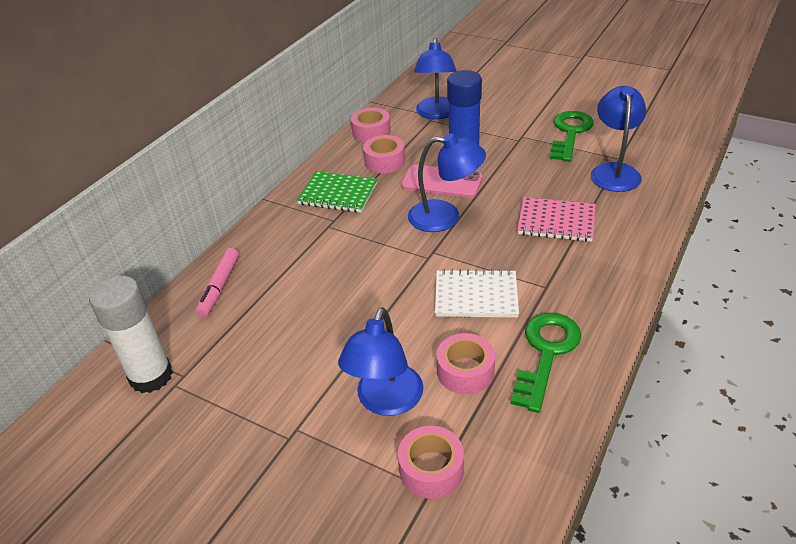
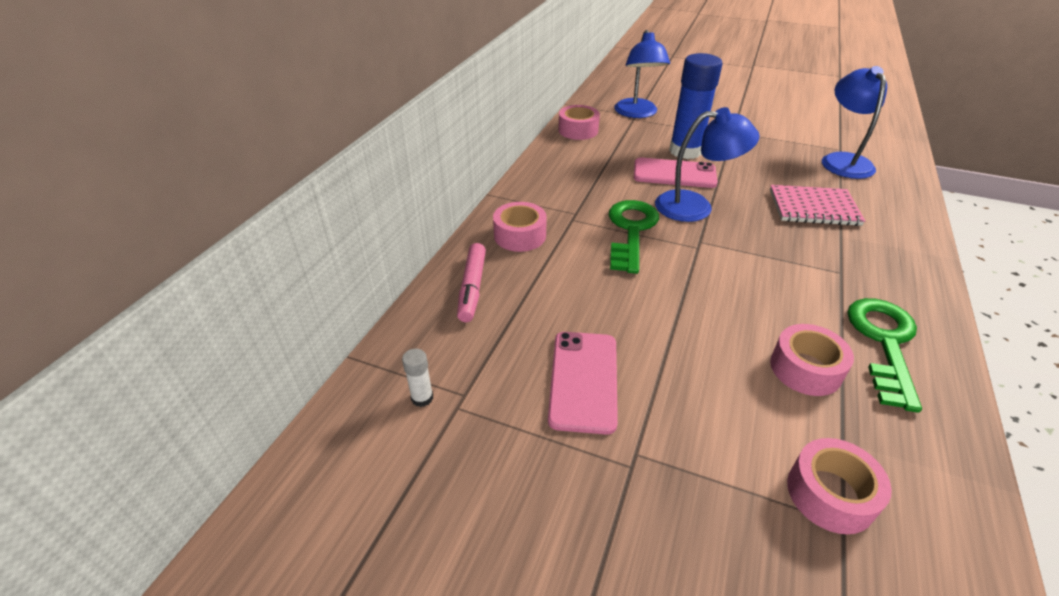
camera: 10 degrees left, 0 degrees up
(151, 376) = (422, 398): white glue stick -> white glue stick, size x0.41
(279, 370) = (584, 380): none -> pink phone
(338, 194) = (569, 188): green notebook -> none
(384, 161) = (605, 156): pink tape -> pink tape (520, 235)
(385, 401) = (731, 411): blue lamp -> none
(476, 296) = (771, 285): white notebook -> none
(570, 133) = (779, 128): green key -> green key (631, 231)

